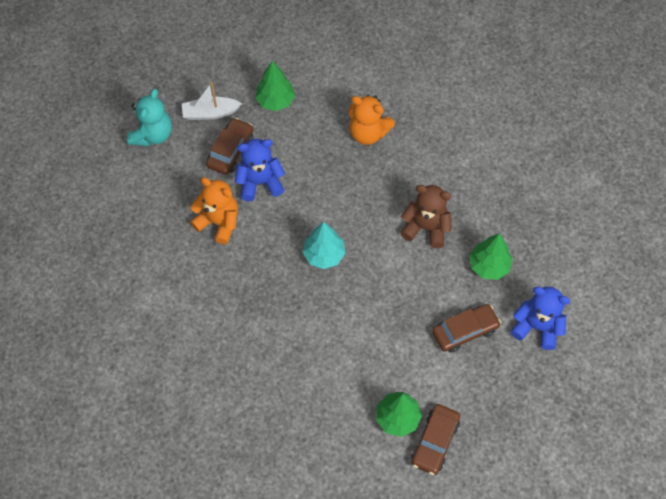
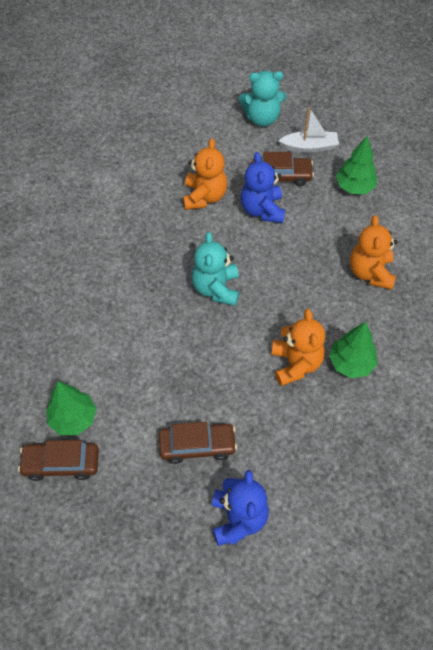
camera: 65 degrees right, 5 degrees down
(210, 113) = (309, 147): white boat -> white boat turned 120 degrees clockwise
(260, 182) = (262, 210): blue teddy bear -> blue teddy bear turned 150 degrees counterclockwise
(324, 255) = (216, 288): turquoise tree -> turquoise teddy bear
(426, 228) = (295, 364): brown teddy bear -> orange teddy bear
(465, 331) = (197, 446): brown car -> brown car turned 45 degrees counterclockwise
(488, 266) = (285, 441): green tree -> green tree (351, 363)

